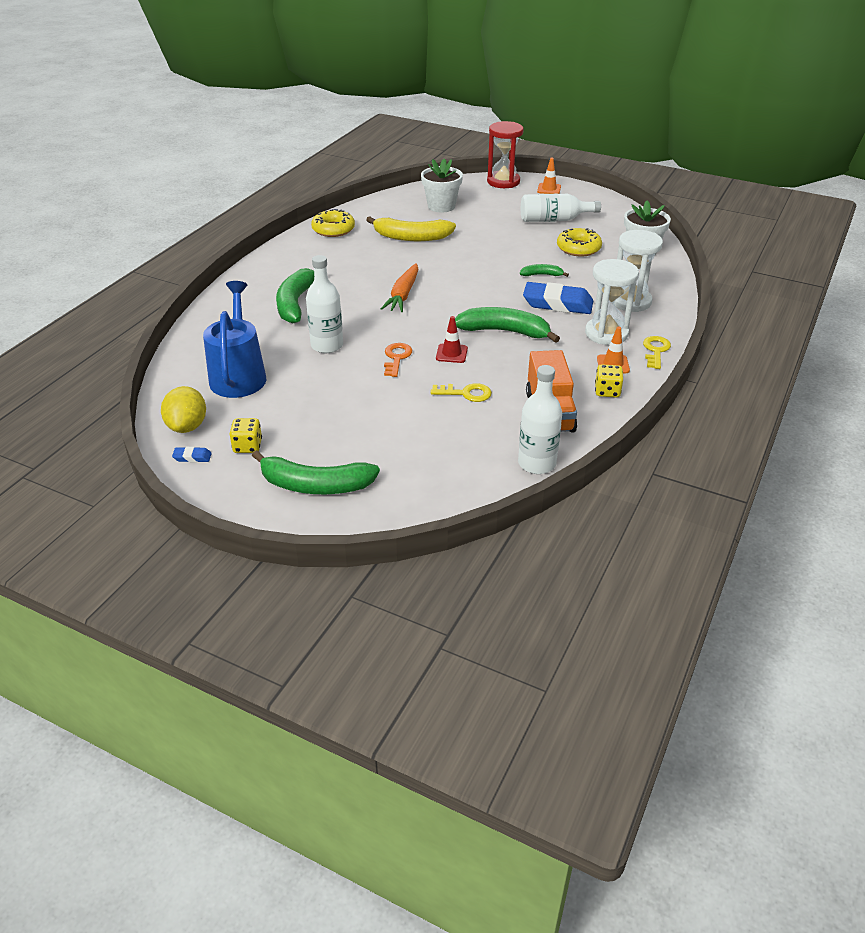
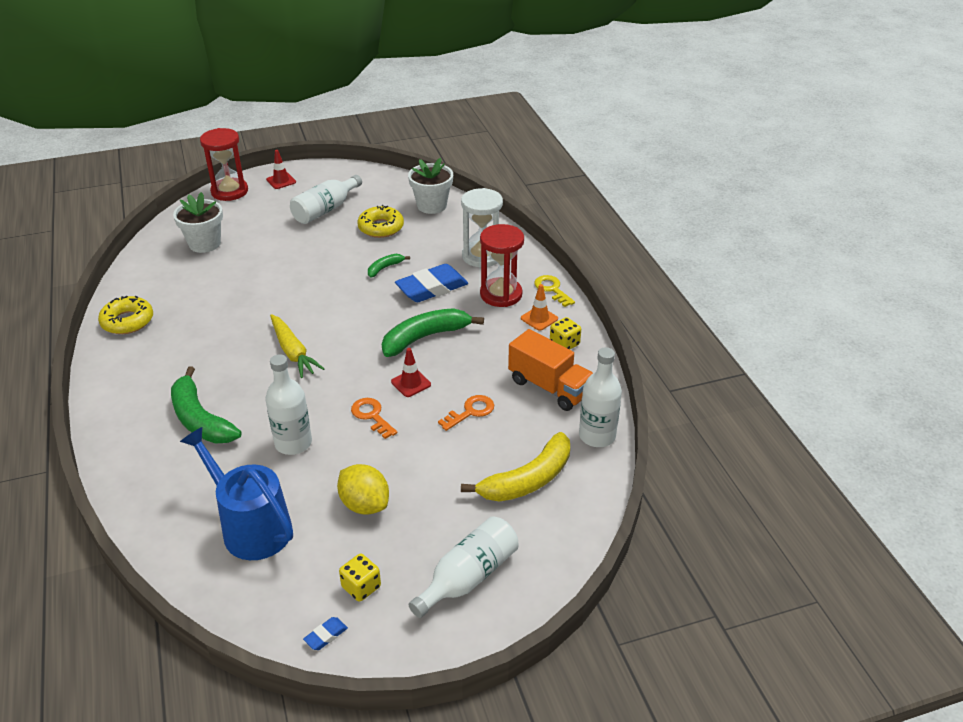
camera: 45 degrees left, 0 degrees up
(187, 426) = (276, 611): yellow lemon -> yellow lemon (364, 504)
(315, 485) = (468, 577): green banana -> white bottle
(403, 295) = (293, 352): orange carrot -> yellow carrot
(411, 237) = (220, 290): yellow banana -> yellow banana (527, 480)
(466, 393) = (470, 412): yellow key -> orange key
(549, 189) = (281, 181): orange traffic cone -> red traffic cone
(606, 333) = (501, 294): white hourglass -> red hourglass

